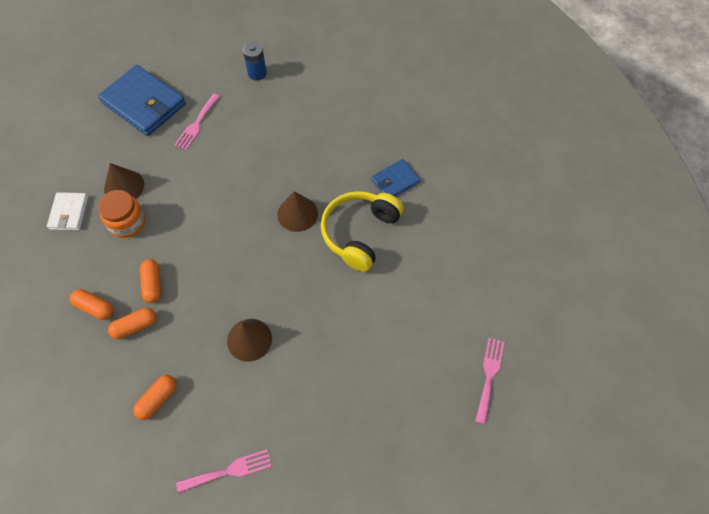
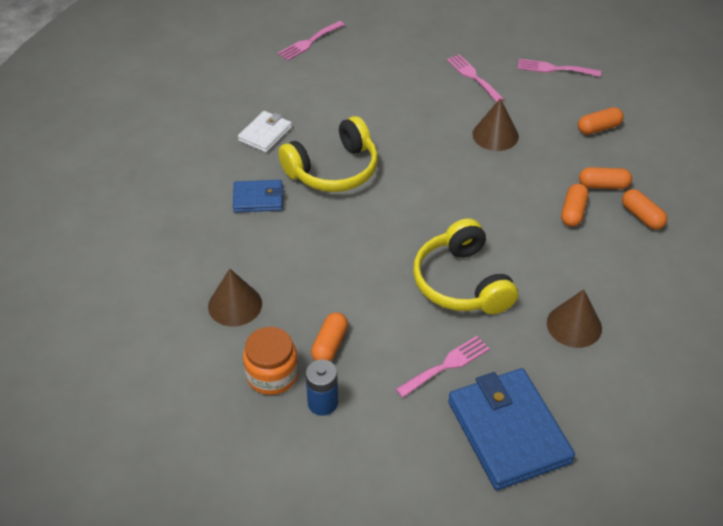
camera: 150 degrees left, 15 degrees down
(69, 213) = (653, 323): white wallet -> white wallet (265, 134)
(127, 222) = (582, 282): orange jar -> orange jar (272, 375)
(213, 183) = (462, 283): none -> yellow headphones
(274, 105) = (330, 345): none -> orange capsule
(297, 213) = (384, 212): brown cone -> brown cone (235, 305)
(305, 411) = (473, 77): none -> pink fork

